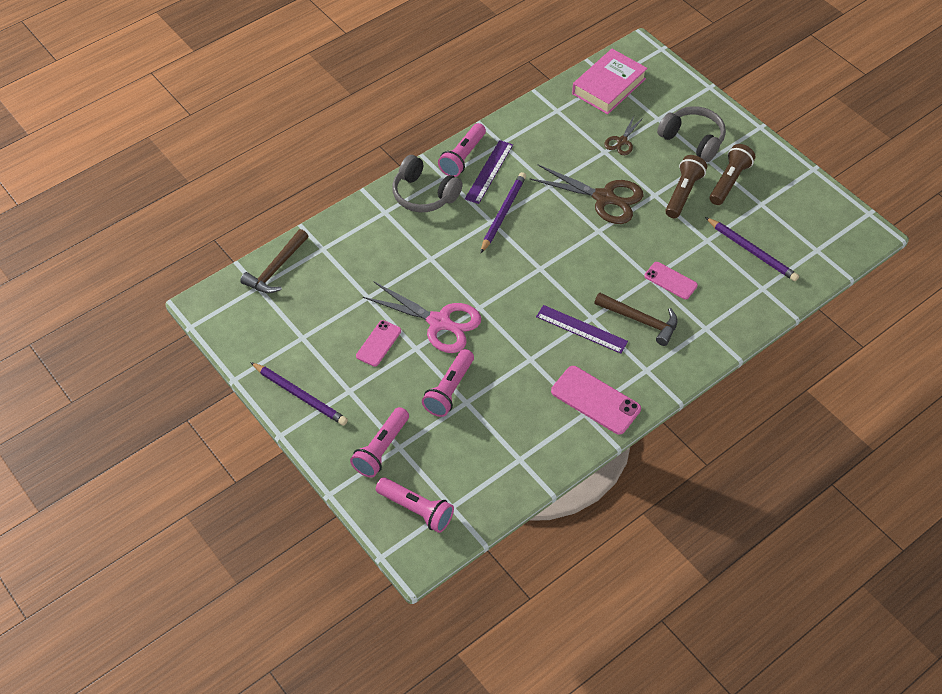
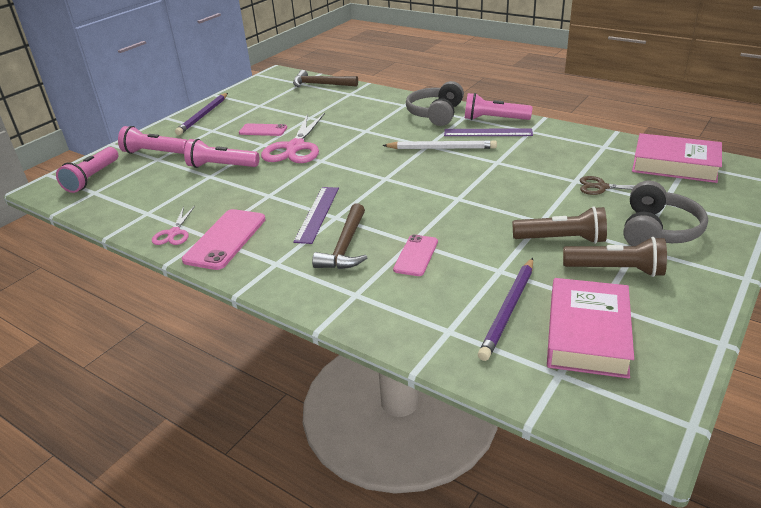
camera: 75 degrees right, 20 degrees down
(503, 213) = (441, 148): purple pencil -> white pencil
(568, 438) = (174, 233): none -> pink scissors
(604, 198) = (507, 193): brown scissors -> none
(787, 223) = (587, 334): none -> pink book

